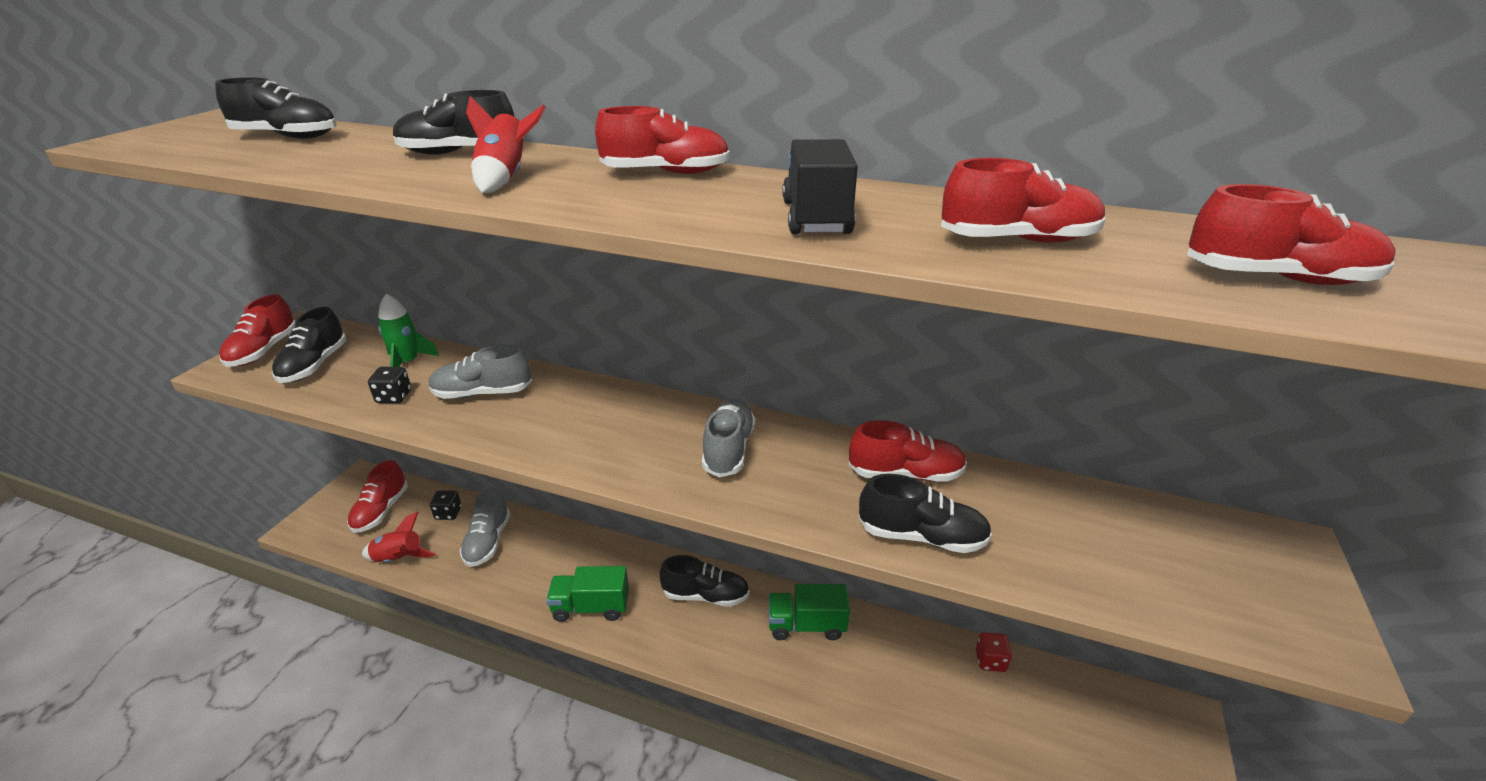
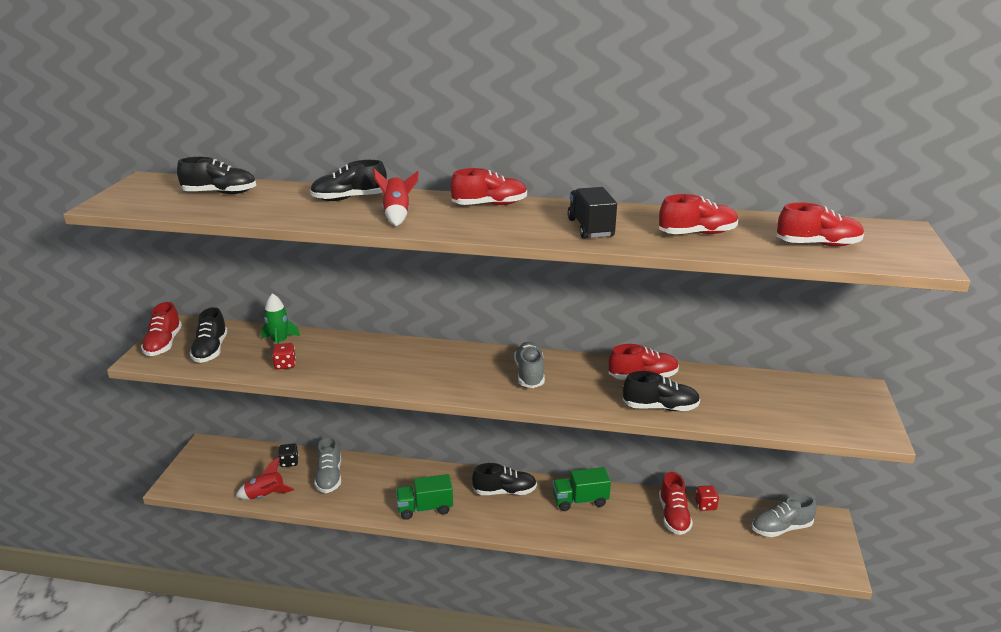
camera: 10 degrees left, 5 degrees down
(381, 511) = (234, 466): red shoe -> red shoe (673, 516)
(394, 397) = (285, 365): black dice -> red dice
(482, 393) = (347, 357): grey shoe -> grey shoe (781, 528)

